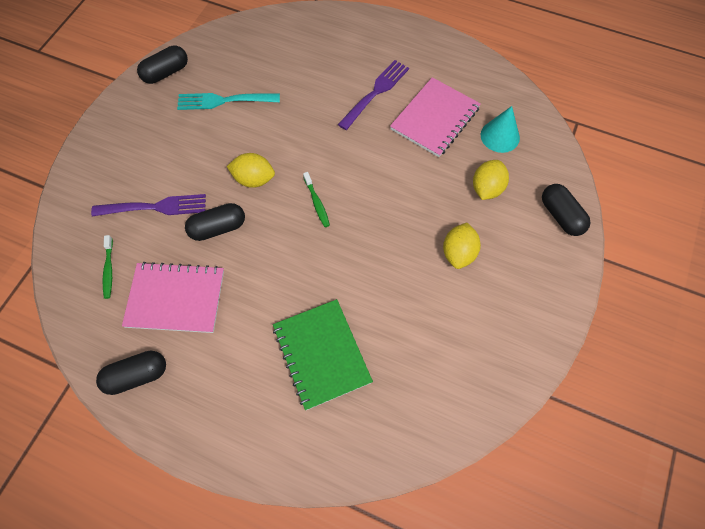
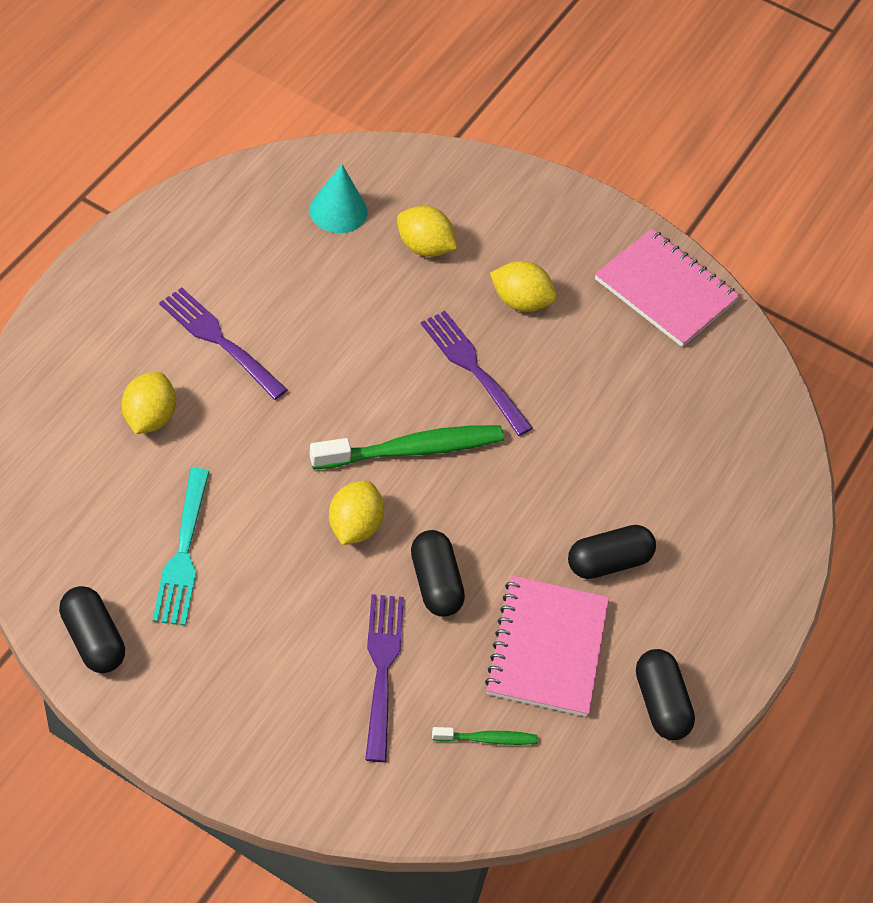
camera: 90 degrees left, 10 degrees down
(312, 70) = (149, 417): none -> yellow lemon
(317, 203) = (413, 450): green toothbrush -> green toothbrush, size x2.04
(321, 354) = (648, 478): green notebook -> none
(390, 231) = (474, 369): none -> purple fork
(435, 118) = (289, 277): pink notebook -> pink notebook (665, 290)
(561, 216) = (481, 181): black capsule -> black capsule (608, 562)

